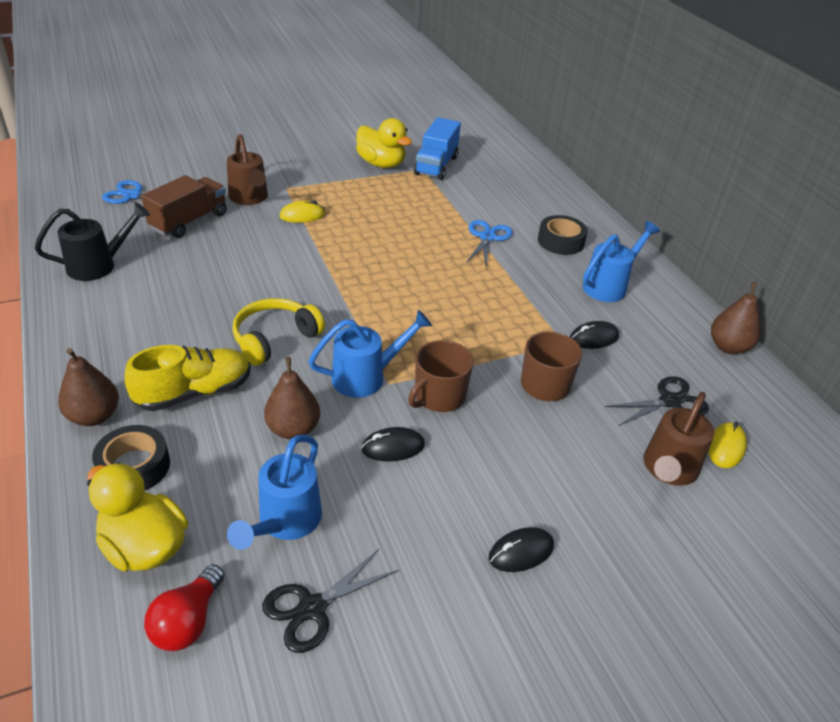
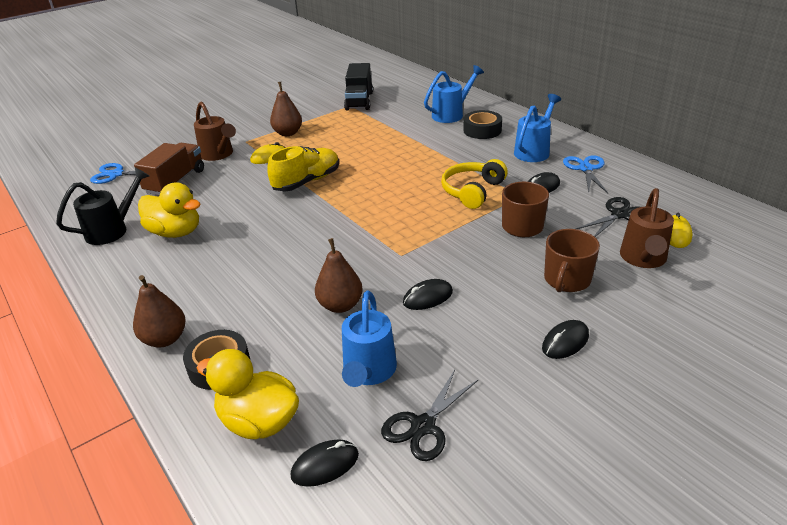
camera: 10 degrees left, 5 degrees down
(188, 621) = (325, 465): red light bulb -> black mouse
(194, 392) = (244, 300): yellow shoe -> yellow shoe (307, 181)
(275, 338) = (291, 246): yellow headphones -> yellow headphones (472, 191)
(366, 377) = (380, 255): blue watering can -> blue watering can (451, 114)
(381, 164) = (315, 109): yellow duck -> yellow duck (175, 232)
(436, 165) = (359, 101): blue truck -> black truck
(439, 396) = (445, 254): brown mug -> brown mug (566, 280)
(487, 237) = (425, 140): blue scissors -> blue scissors (586, 169)
(728, 347) = (642, 170): brown pear -> brown pear (288, 133)

